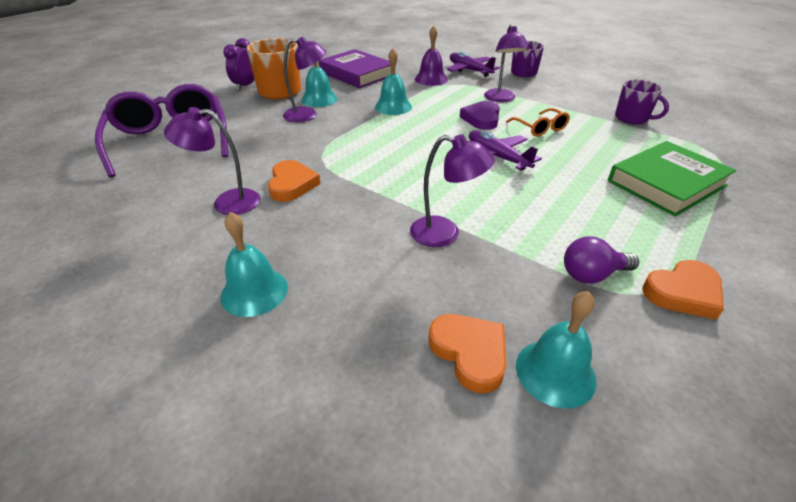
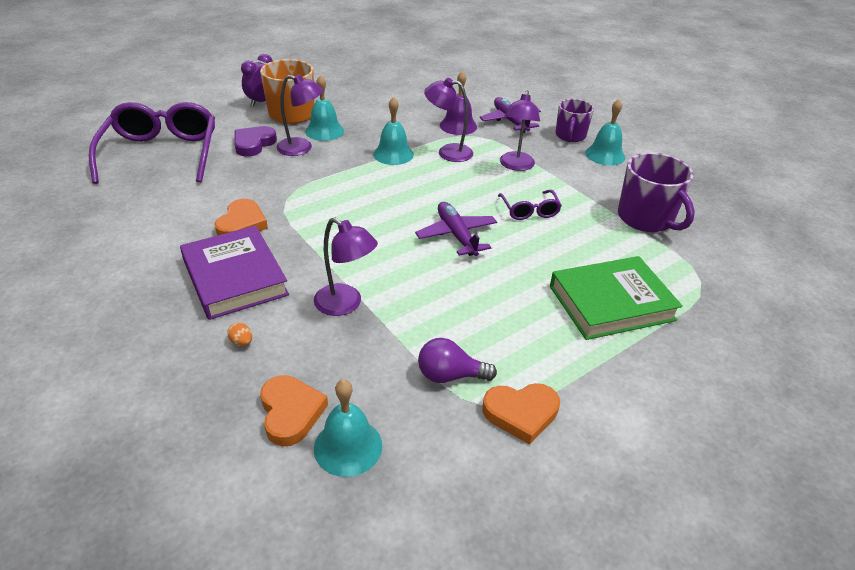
camera: 15 degrees right, 0 degrees up
(227, 202) = (176, 230): purple lamp -> purple lamp (448, 152)
(254, 291) = (155, 318): turquoise bell -> turquoise bell (605, 155)
(357, 74) = (383, 105): purple book -> purple book (235, 277)
(366, 293) = (241, 342): none -> orange egg
(481, 119) = (475, 187): purple heart -> purple heart (253, 144)
(540, 128) = (529, 211): orange glasses -> purple glasses
(632, 118) = (646, 218): purple mug -> purple mug, size x1.51

